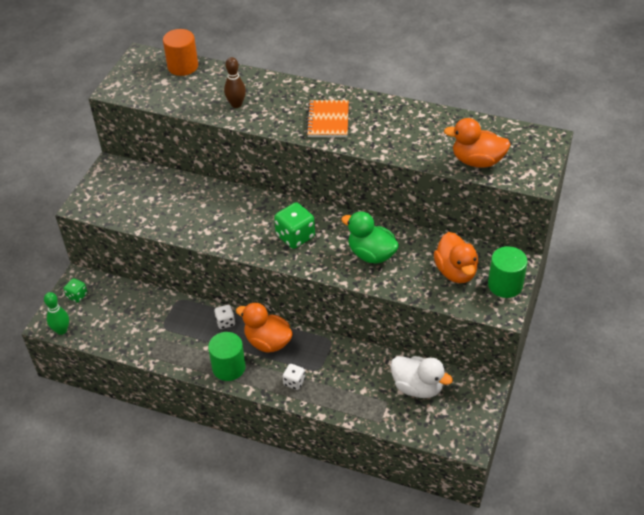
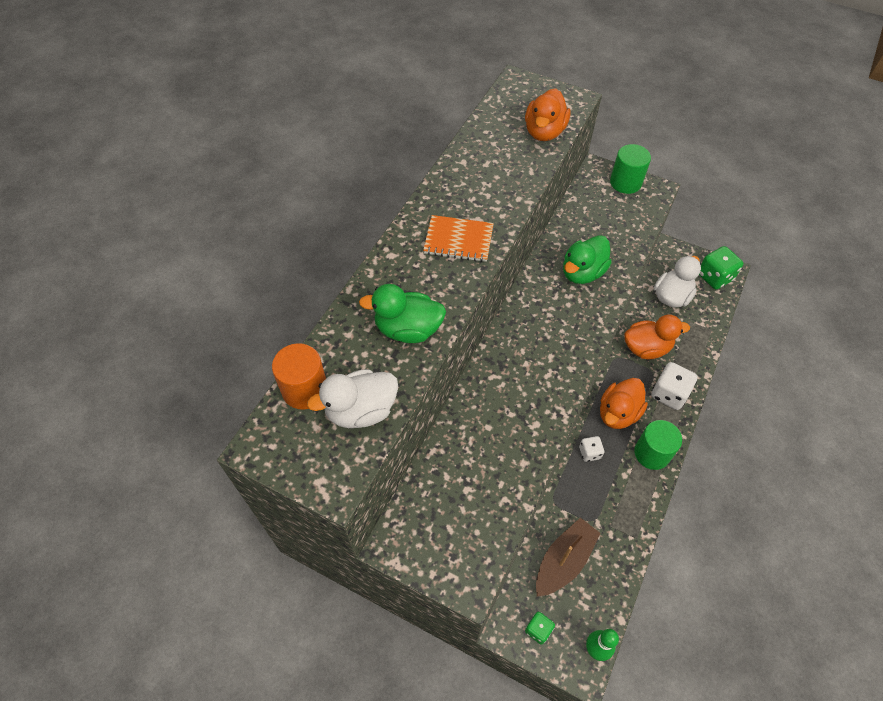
camera: 85 degrees left, 10 degrees up
(129, 308) = (564, 561): none -> brown boat
(168, 92) = (361, 410): none -> white duck
(236, 104) = (408, 329): brown bowling pin -> green duck
(294, 382) = (669, 394): white dice -> white dice, size x1.76
(295, 236) = (551, 336): green dice -> green dice (714, 277)
(455, 272) = (608, 213): orange duck -> orange duck (646, 348)

